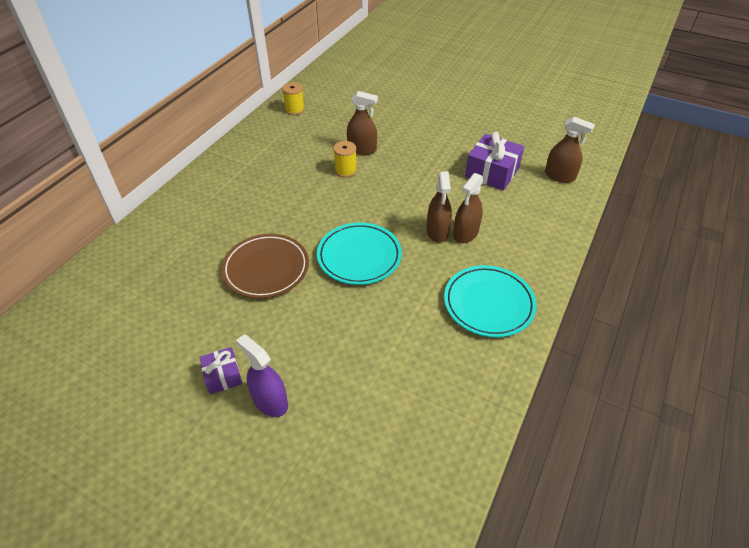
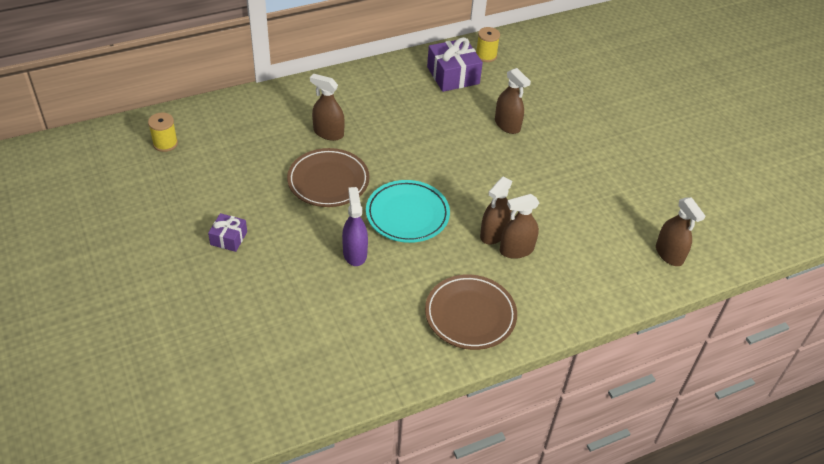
camera: 35 degrees right, 0 degrees up
(226, 230) = (328, 133): none -> brown spray bottle
(270, 401) = (242, 275): purple spray bottle -> purple spray bottle (355, 253)
(345, 170) = (472, 136): yellow spool -> yellow spool (165, 143)
(488, 304) = (470, 315): turquoise plate -> brown plate
(492, 172) = (605, 213): purple gift -> purple gift (453, 75)

